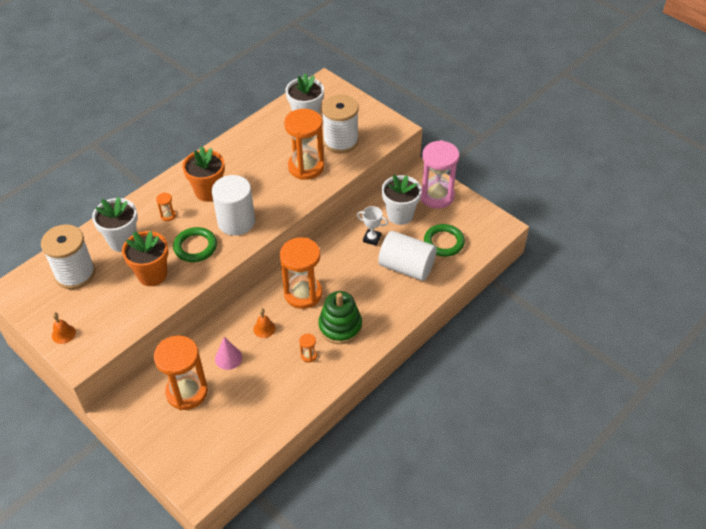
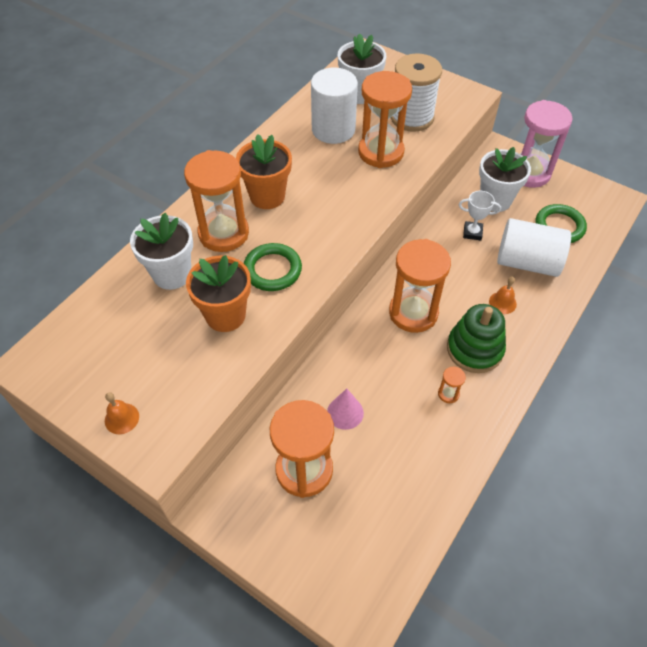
camera: 10 degrees left, 5 degrees up
(75, 274) = (117, 328): white spool -> none
(168, 216) = (223, 233): orange hourglass -> orange hourglass, size x2.48
(236, 222) = (316, 230): white cylinder -> white cylinder (333, 129)
(264, 328) = (379, 365): orange bell -> orange bell (502, 302)

